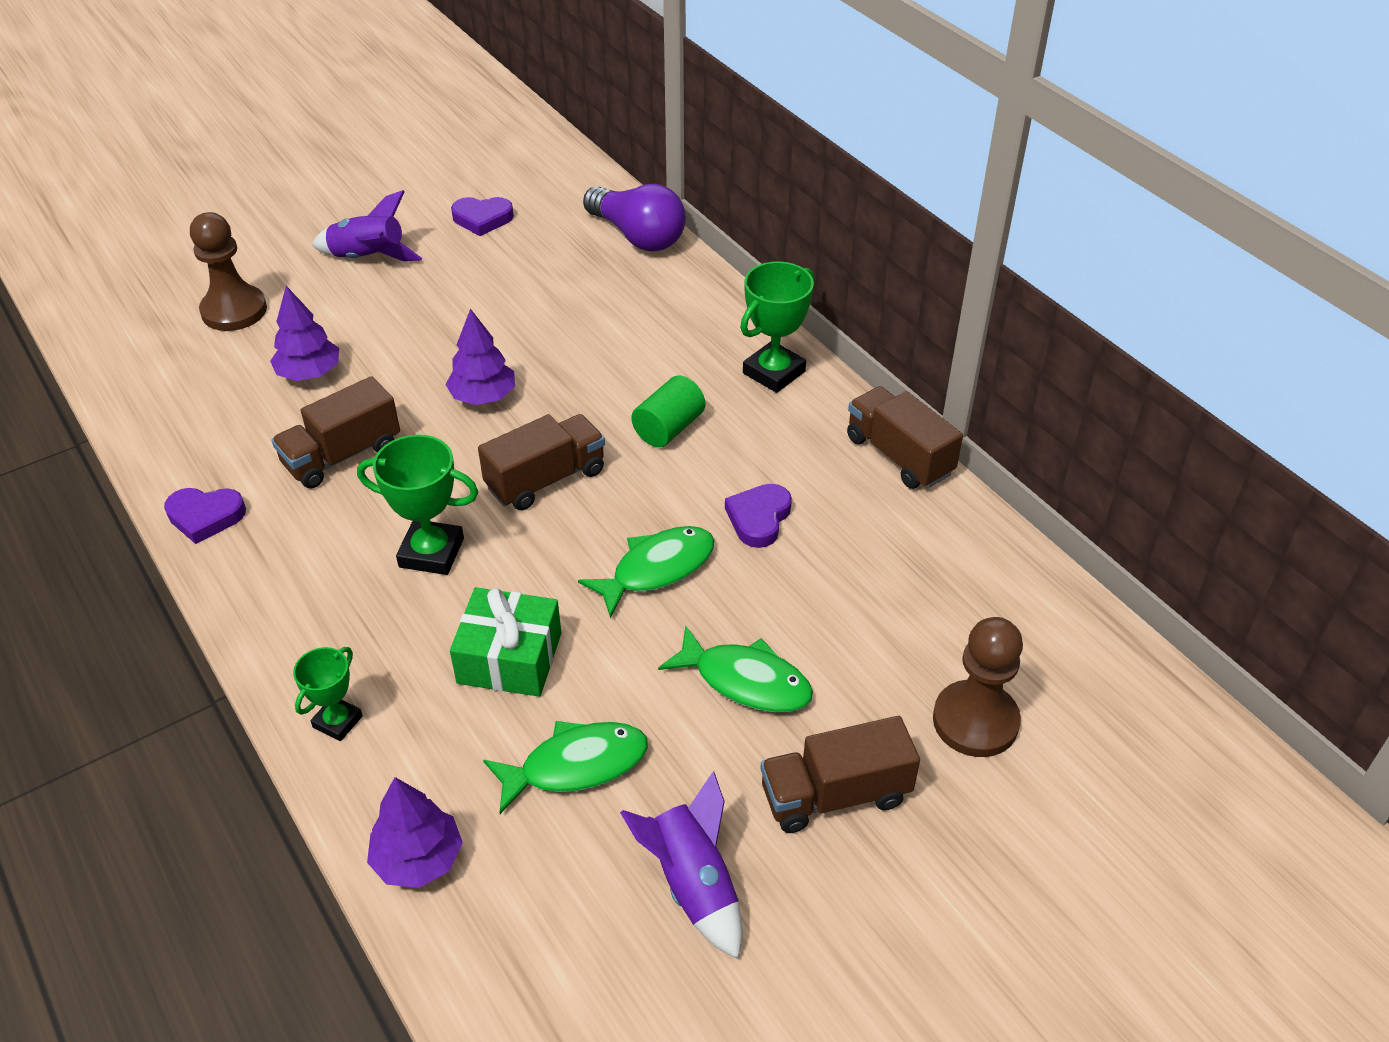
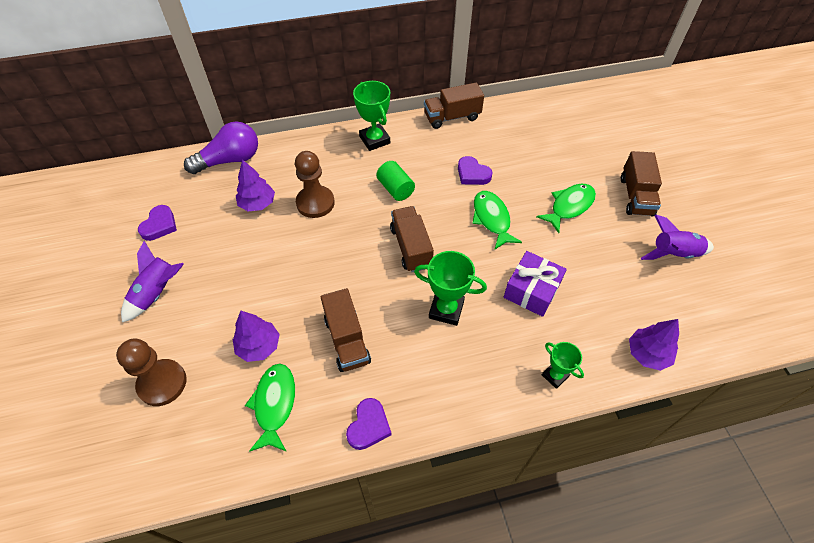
camera: 70 degrees left, 10 degrees up
(431, 553) = (446, 310): green trophy -> green trophy turned 75 degrees clockwise
(483, 396) = (330, 260): purple tree -> purple tree (257, 204)
(509, 658) = (531, 290): green gift -> purple gift
(576, 765) = (604, 279): green fish -> green fish (274, 404)
(975, 721) = (607, 144): brown pawn -> brown pawn (315, 203)

